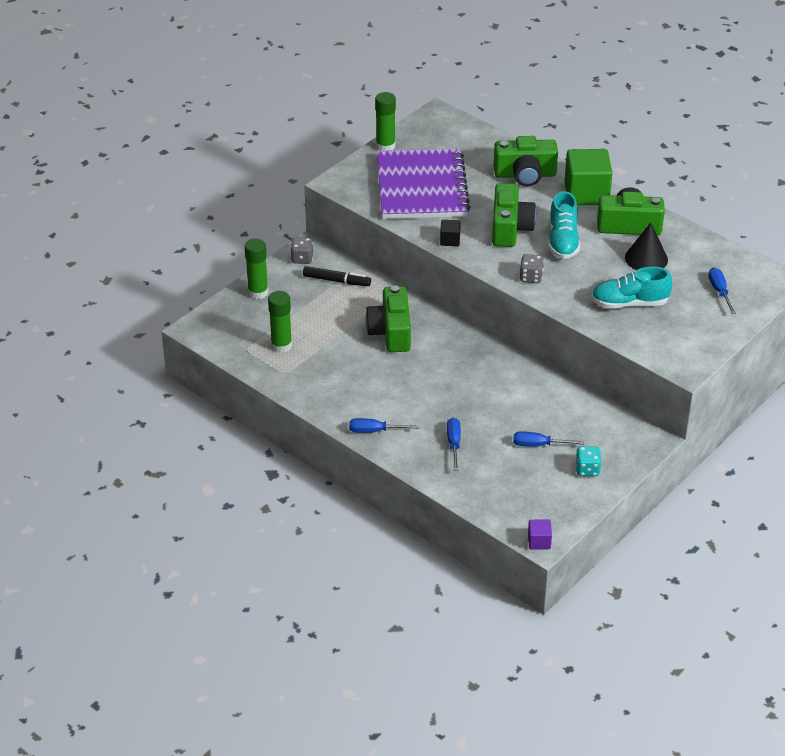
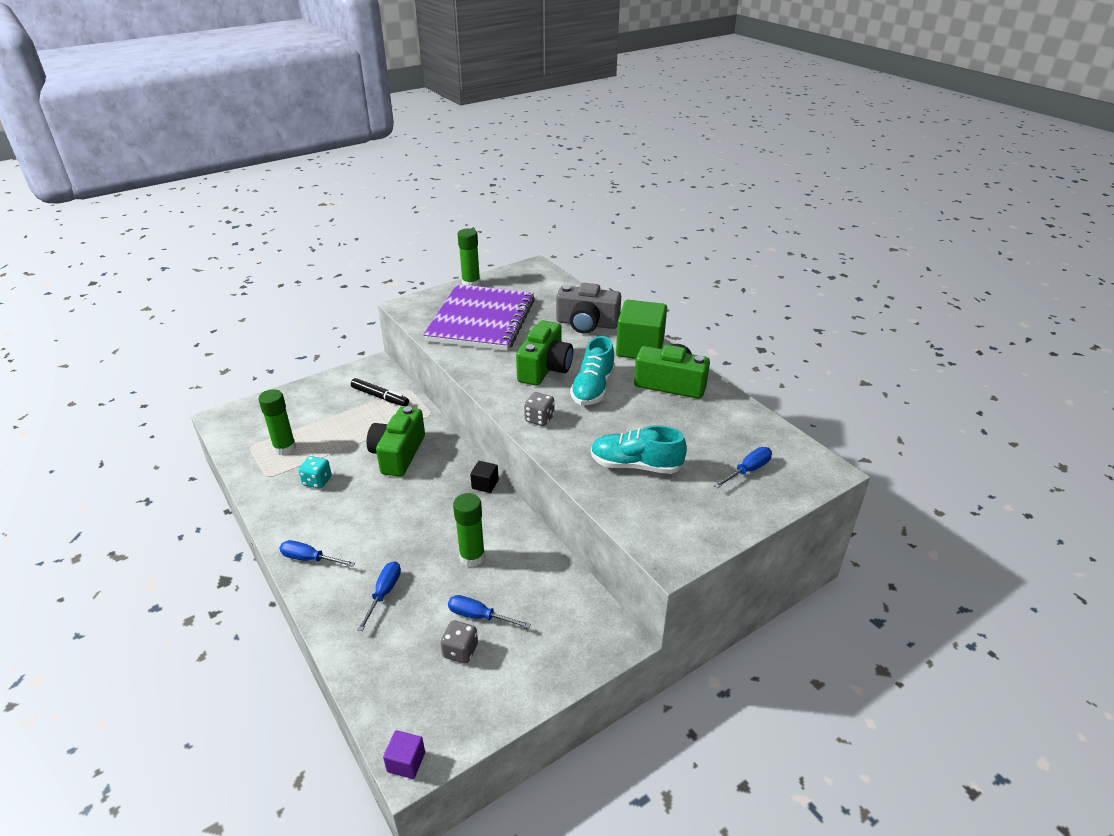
camera: 15 degrees right, 5 degrees down
(258, 292) = (302, 395): green glue stick -> green glue stick (472, 557)
(302, 259) = (363, 373): grey dice -> grey dice (460, 651)
(450, 240) = (478, 370): black cube -> black cube (485, 484)
(525, 175) = (587, 324): green camera -> grey camera
(587, 469) = (520, 664): turquoise dice -> turquoise dice (317, 481)
(646, 258) = (675, 420): black cone -> none
(719, 291) = (748, 470): blue screwdriver -> blue screwdriver turned 45 degrees clockwise

